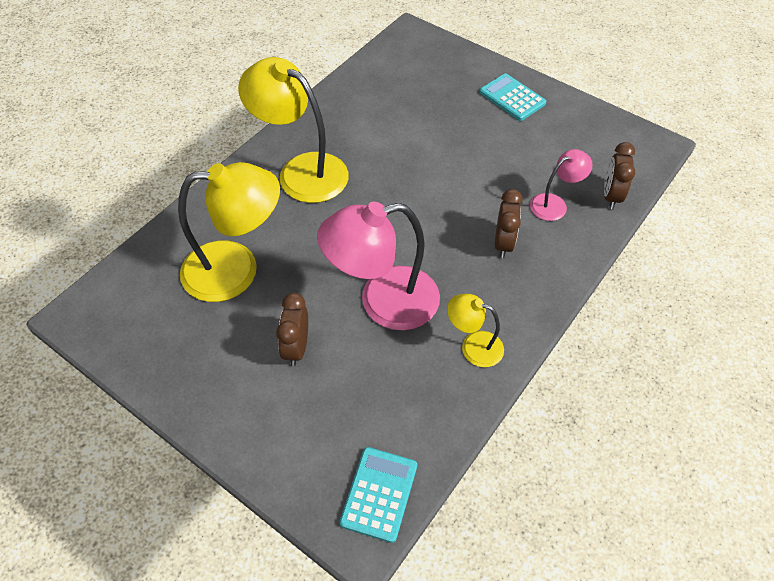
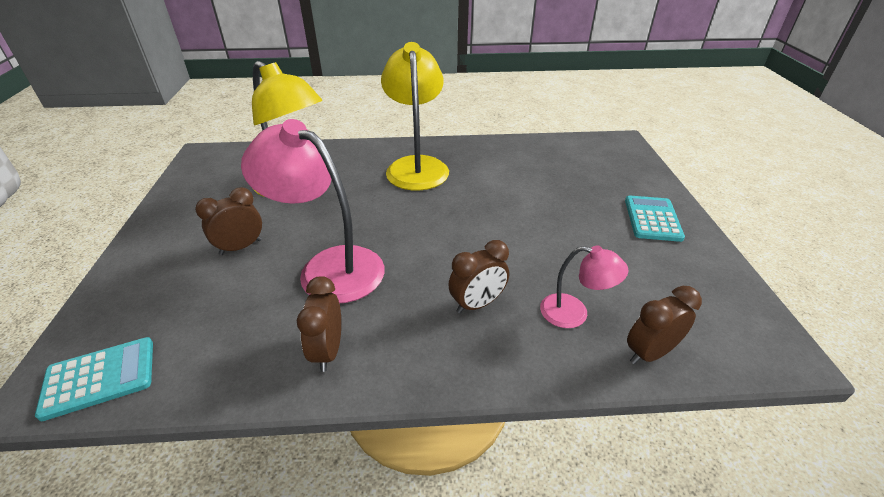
camera: 50 degrees right, 15 degrees down
(473, 346) = (328, 350): yellow lamp -> brown clock

